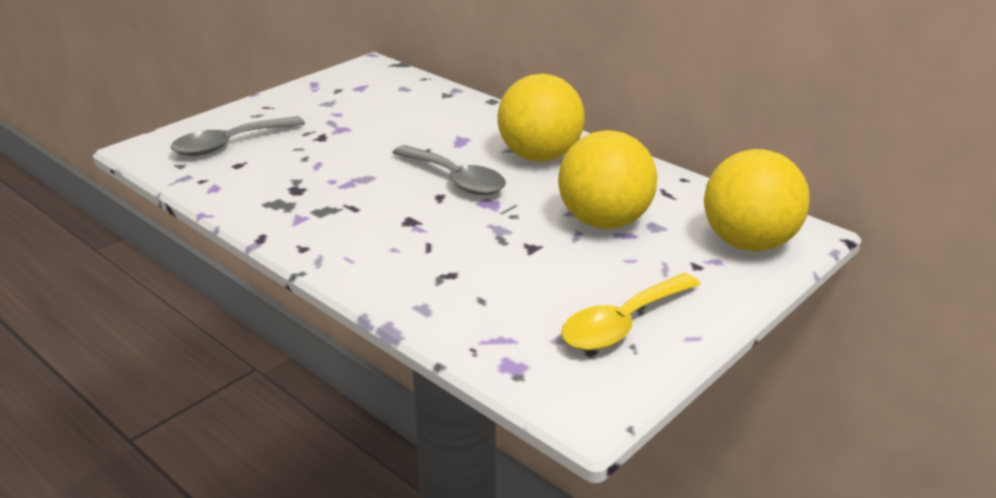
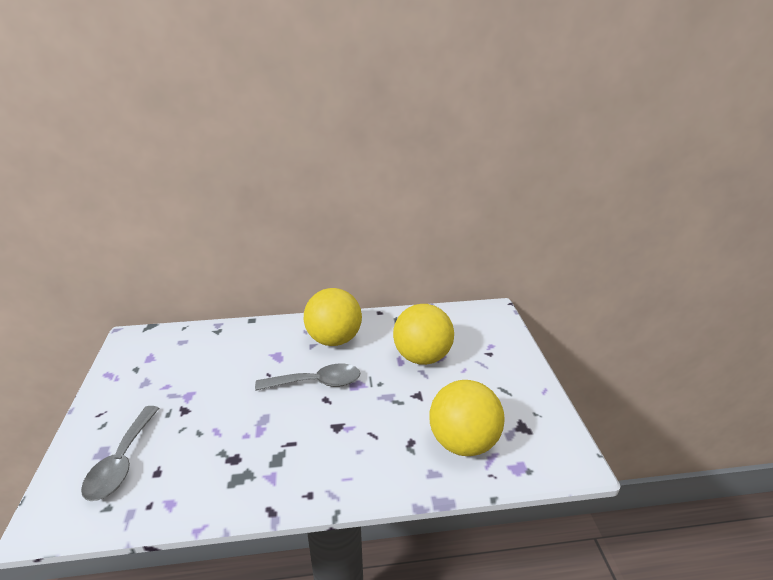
camera: 50 degrees left, 0 degrees up
(622, 324) = (515, 406): yellow spoon -> none
(748, 243) = (487, 328): yellow ball -> yellow ball (463, 442)

